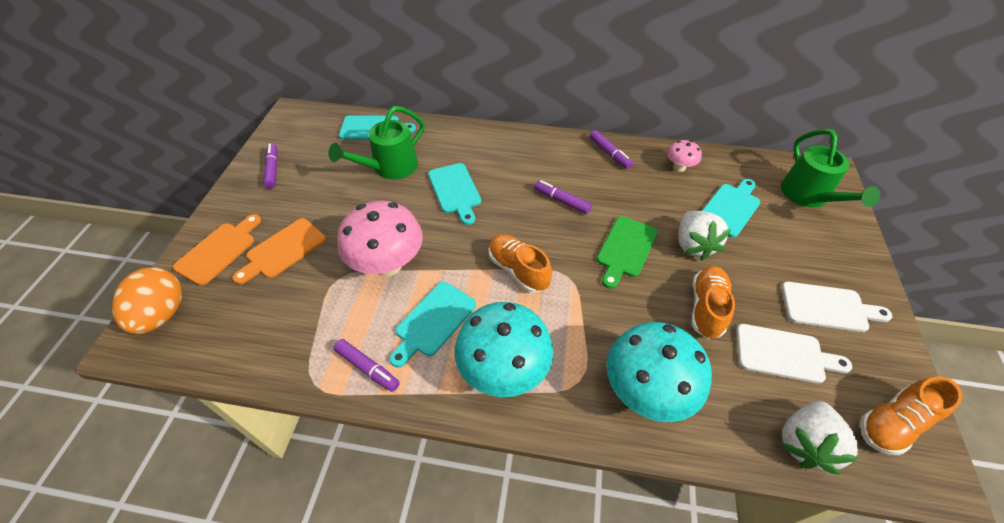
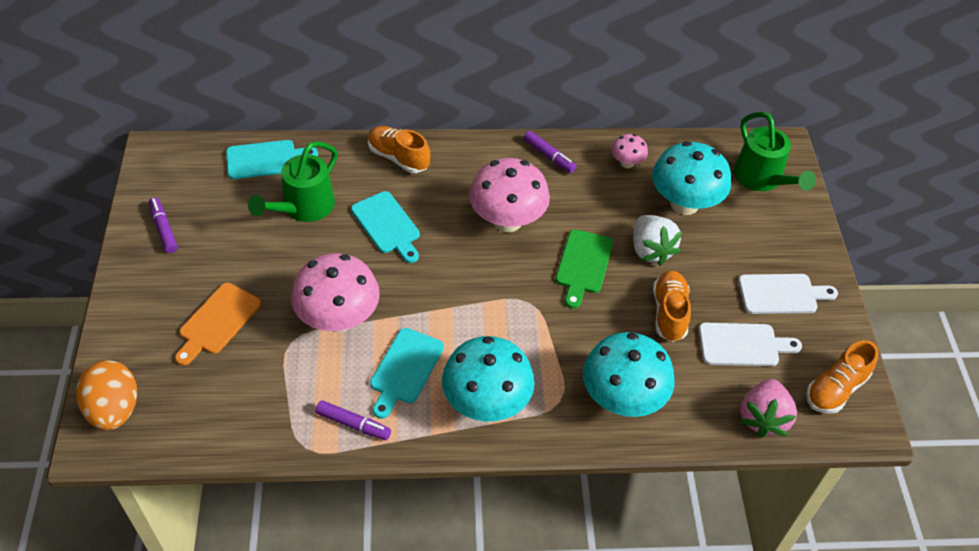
camera: 15 degrees left, 0 degrees up
(219, 251) = (144, 333): orange cutting board -> none
(518, 270) = (478, 304): orange shoe -> orange shoe (398, 158)
(561, 201) = (507, 221): purple marker -> pink mushroom
(730, 208) = (684, 204): turquoise cutting board -> turquoise mushroom
(804, 443) = (763, 418): white strawberry -> pink strawberry

